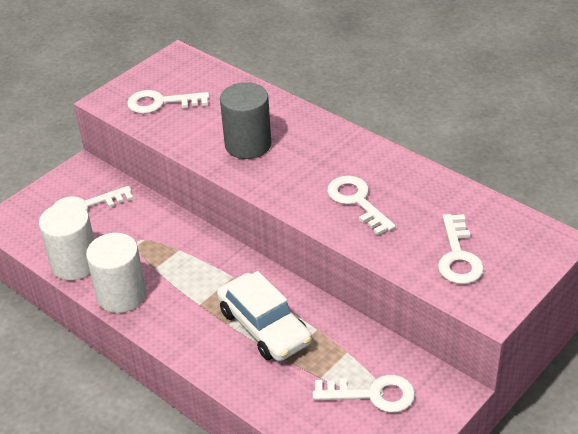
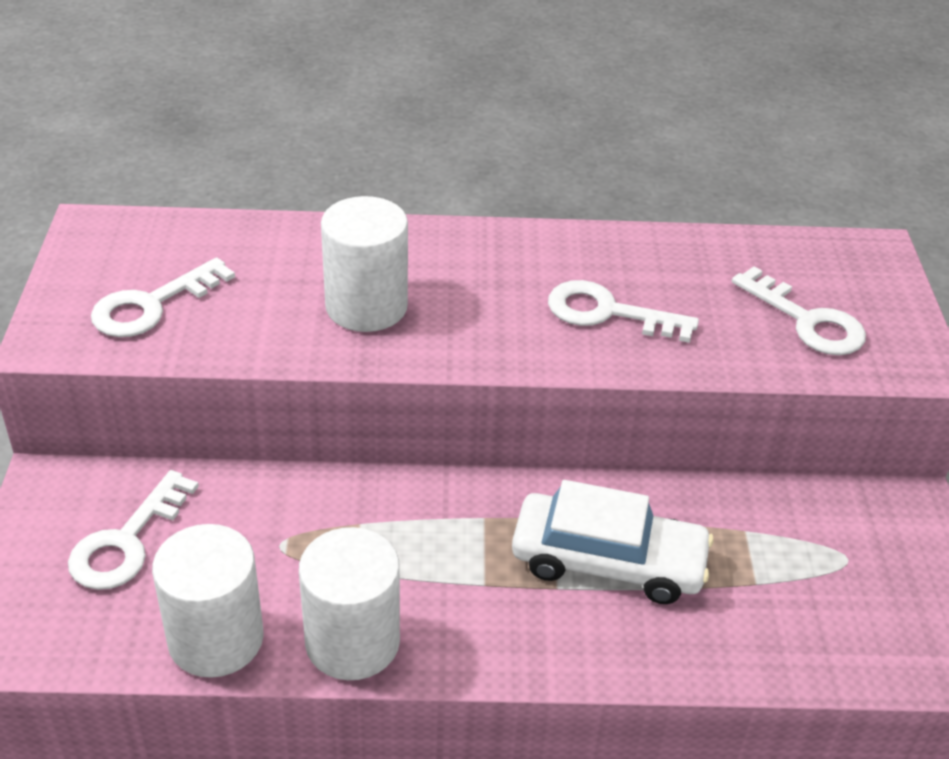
camera: 45 degrees left, 0 degrees up
(248, 145) = (366, 306): grey cylinder -> white cylinder
(372, 395) = (838, 565): white key -> none

